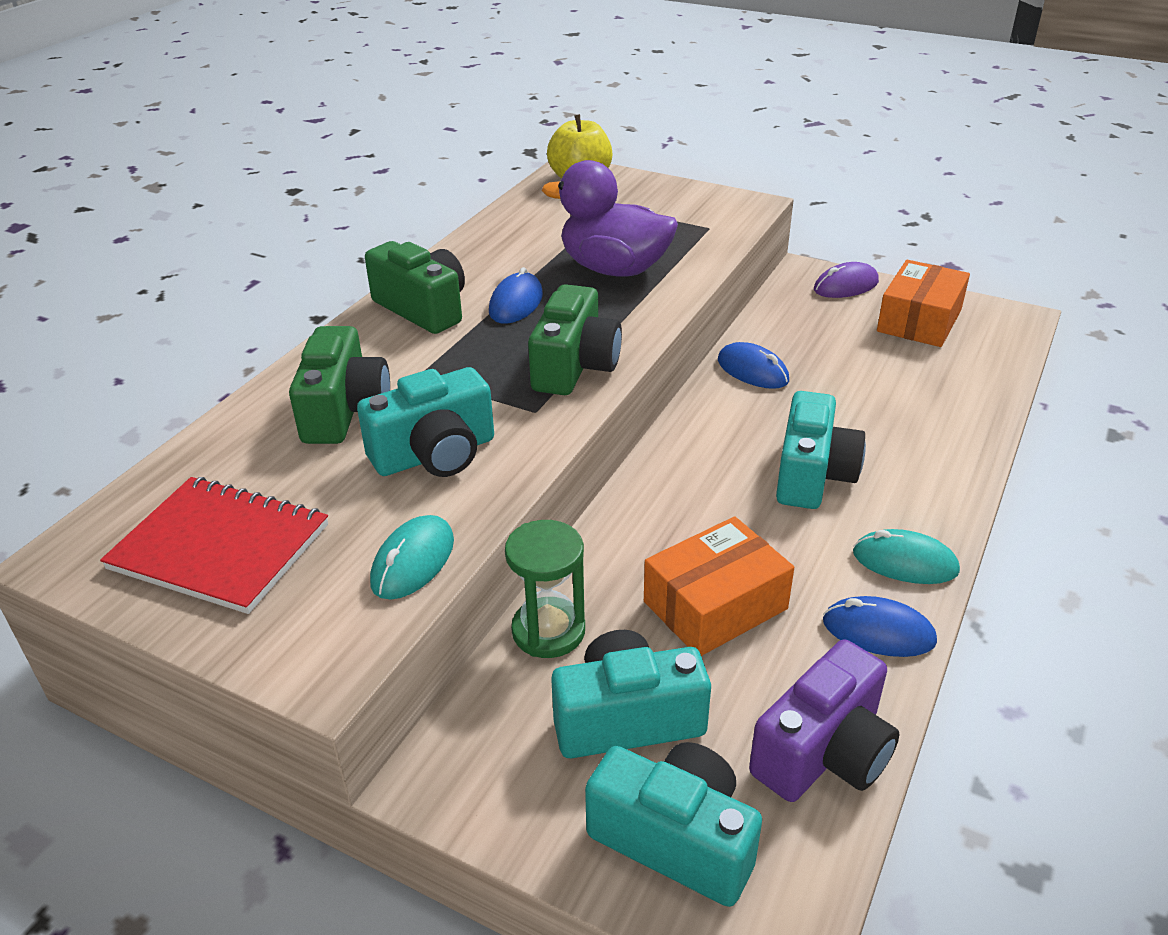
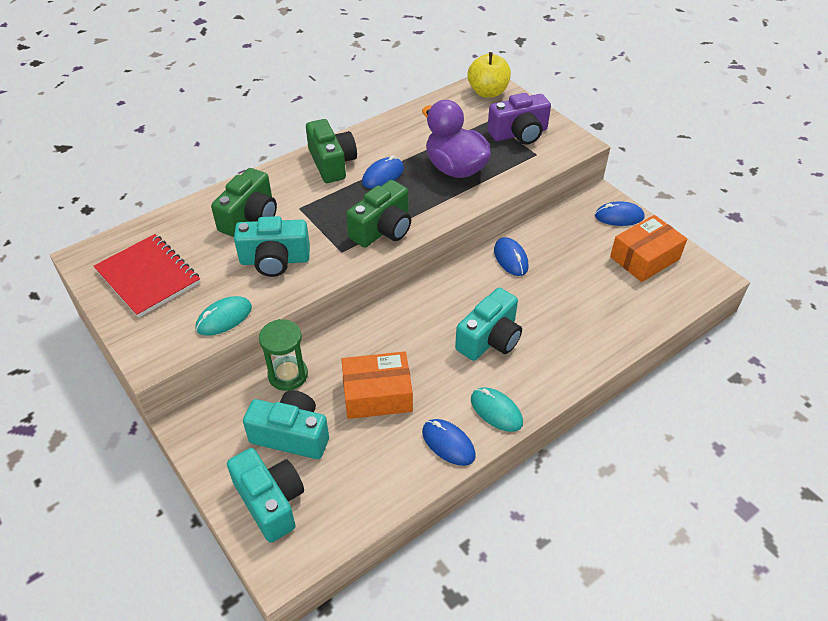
camera: 25 degrees right, 10 degrees up
(824, 752) = (369, 493): purple camera -> purple camera (519, 134)
(846, 286) = (619, 216): purple mouse -> blue mouse

